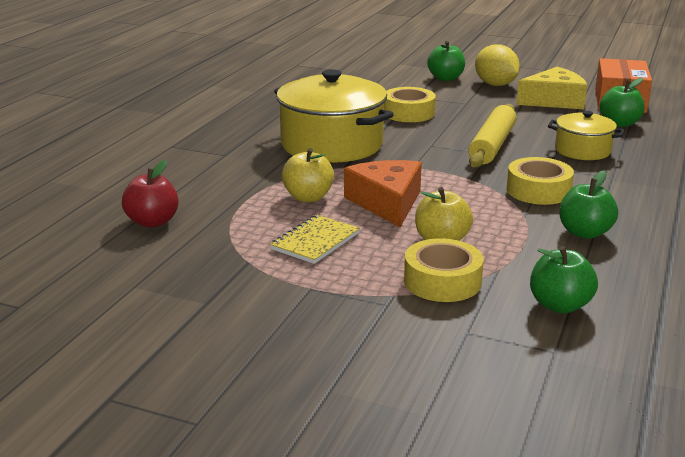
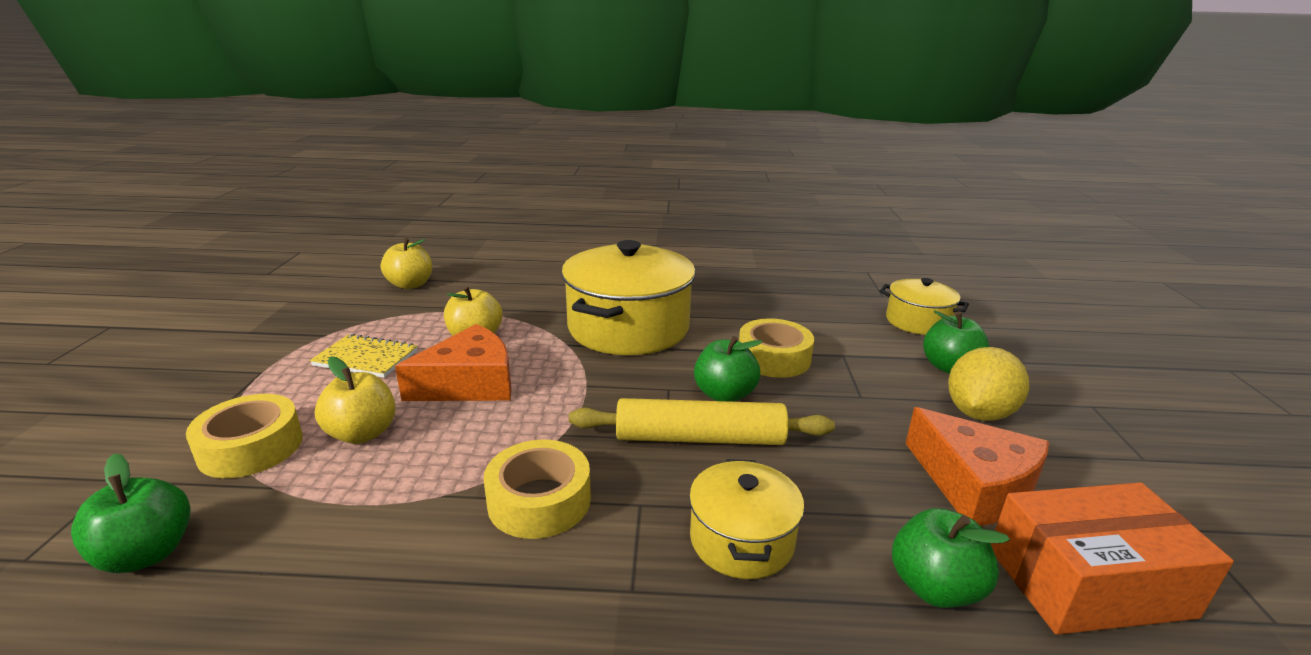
camera: 70 degrees right, 0 degrees up
(153, 222) = (410, 285): red apple -> yellow apple
(385, 71) = (917, 322): none -> yellow pot
(554, 101) = (974, 484): yellow cheese -> orange cheese
(584, 233) = (382, 565): green apple -> green apple (724, 395)

